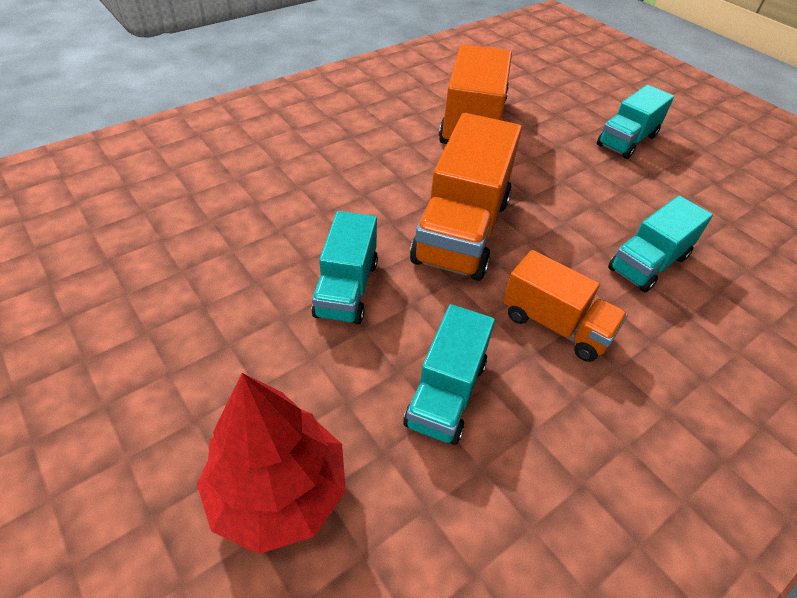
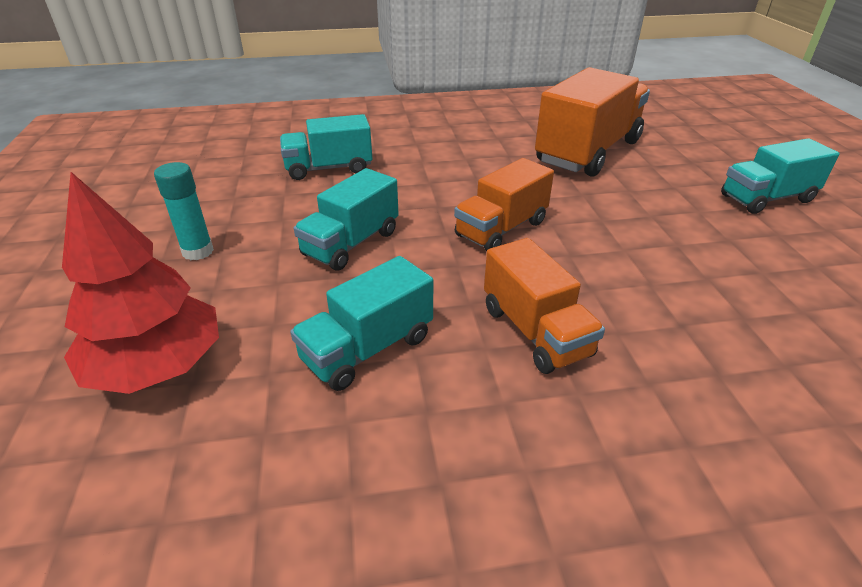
camera: 30 degrees right, 10 degrees down
(202, 350) = (198, 251): none -> turquoise glue stick
(462, 230) = (501, 229): orange truck -> orange truck, size x0.60
(648, 263) = (702, 311): turquoise truck -> turquoise truck (329, 168)

